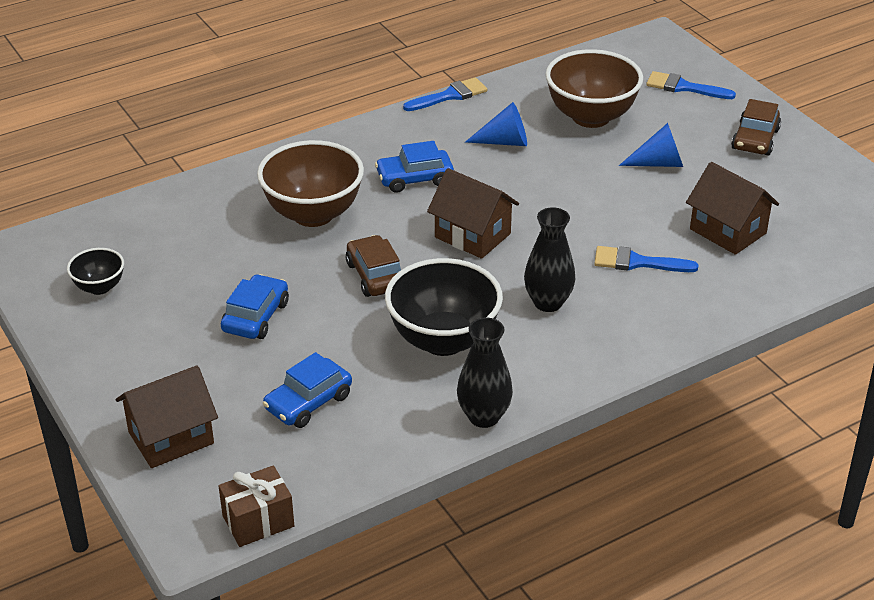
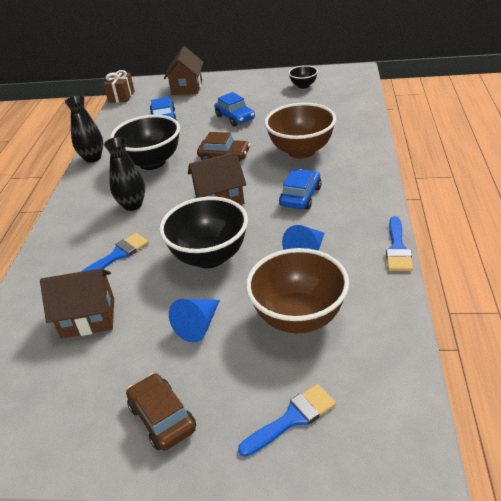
camera: 130 degrees right, 0 degrees up
(572, 197) = (210, 257): none -> black bowl

